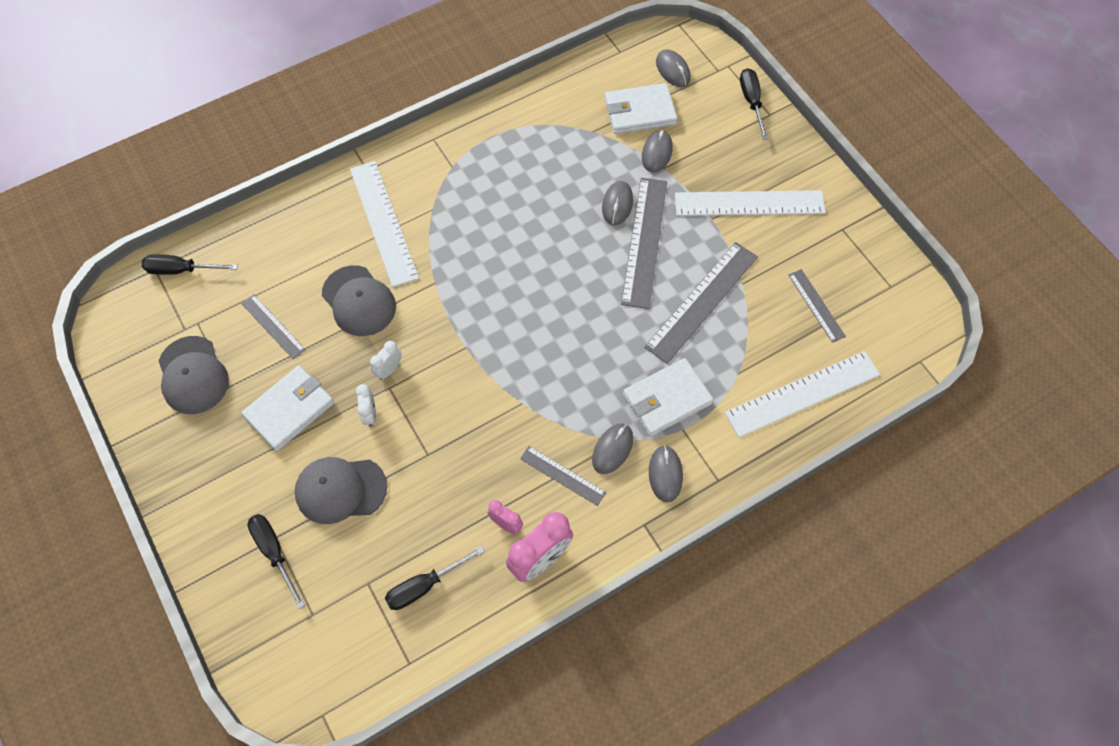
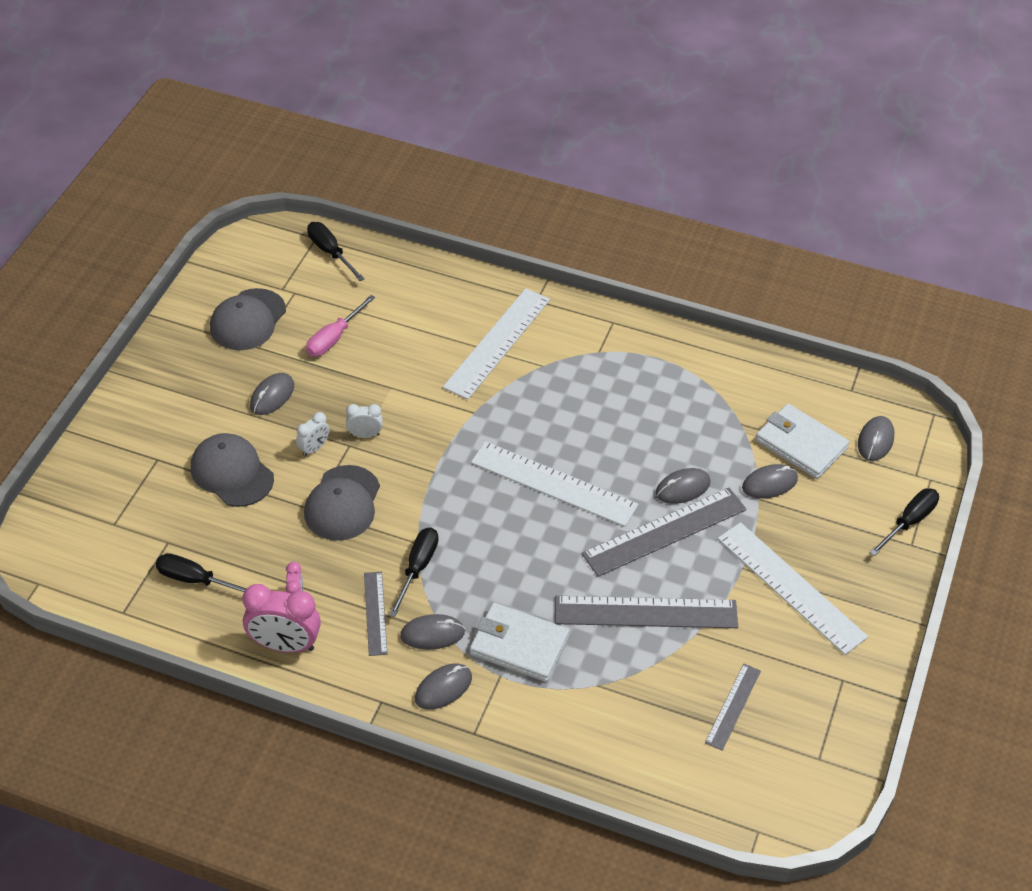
camera: 50 degrees right, 15 degrees down
(273, 326) = (334, 338): grey ruler -> pink screwdriver
(274, 553) = (144, 467): black screwdriver -> black screwdriver (417, 568)
(289, 409) = (272, 396): white wallet -> grey mouse
(359, 301) = (408, 375): grey cap -> grey cap (342, 503)
(803, 394) = (625, 750): white ruler -> white ruler (553, 484)

